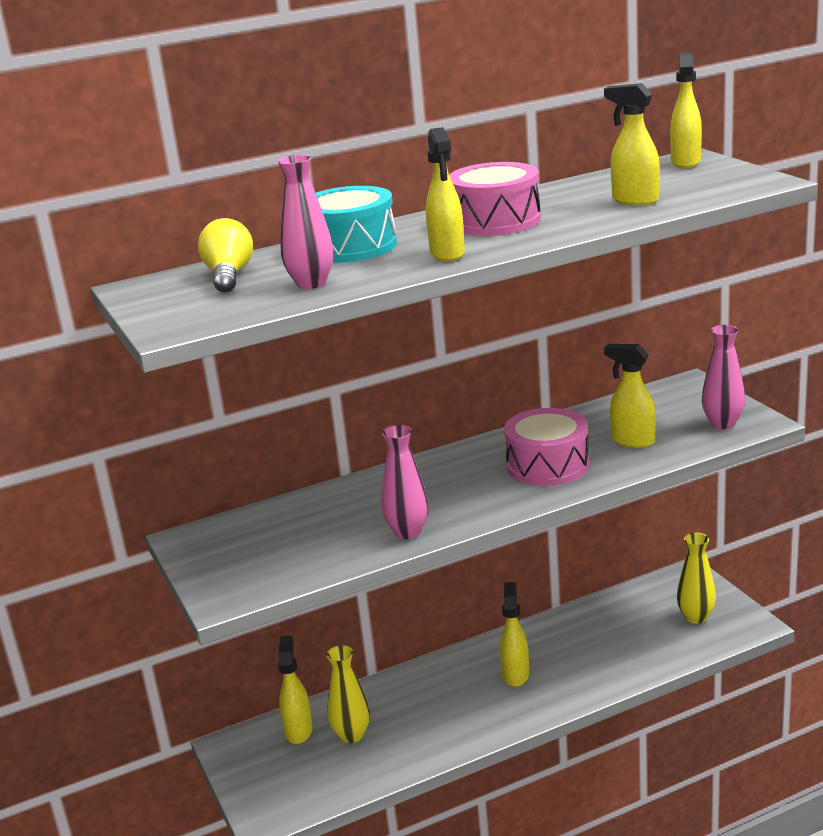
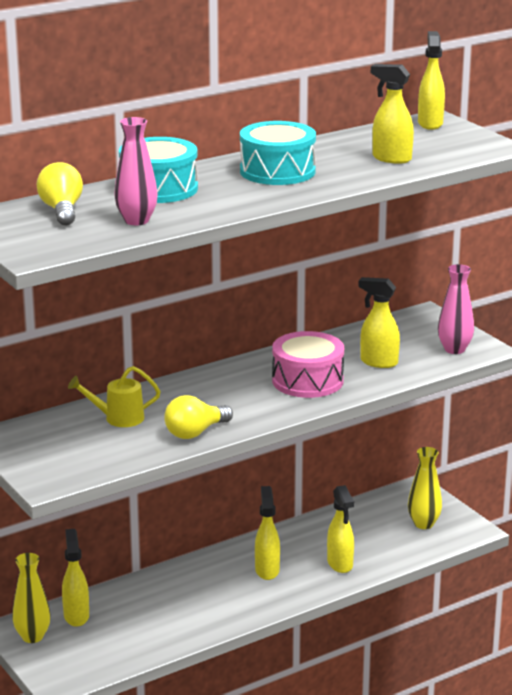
camera: 10 degrees left, 0 degrees up
(324, 515) = (118, 418): none -> yellow watering can
(351, 735) = (125, 619): yellow vase -> yellow vase (32, 636)
(408, 532) = (195, 432): pink vase -> yellow light bulb
(447, 254) = (244, 200): yellow spray bottle -> yellow spray bottle (340, 564)
(495, 221) = (277, 171): pink drum -> turquoise drum

